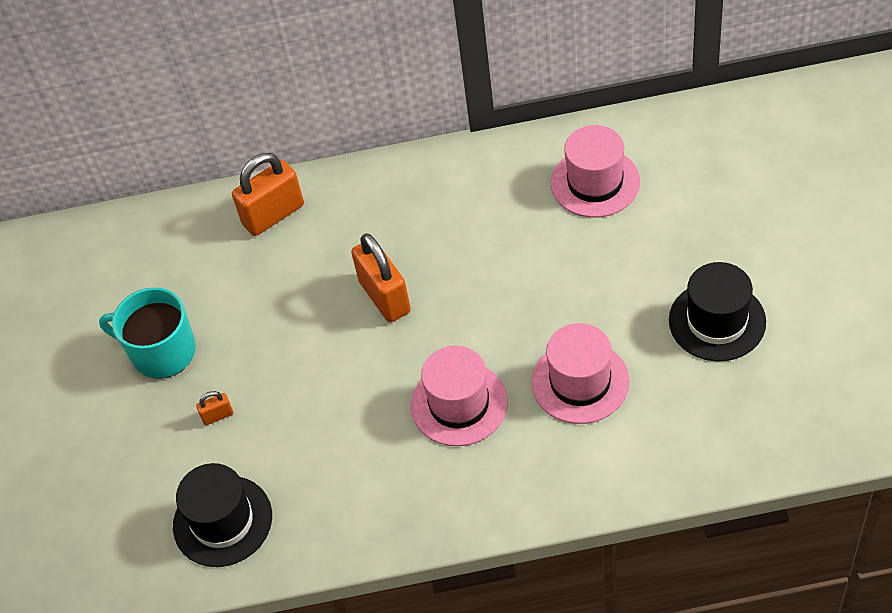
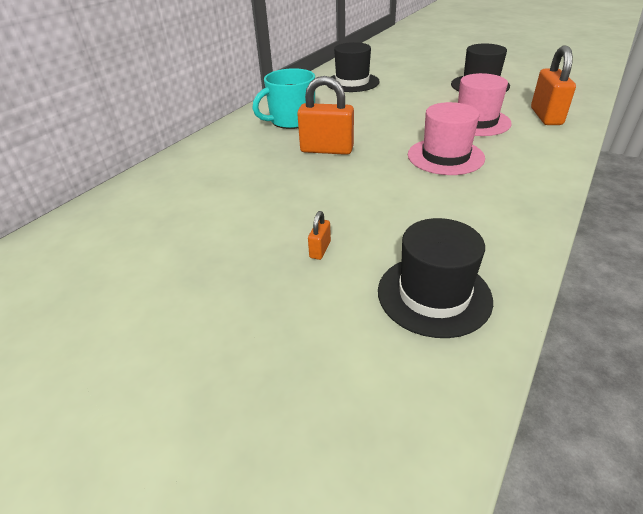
camera: 55 degrees left, 15 degrees down
(162, 351) = (215, 250): turquoise mug -> turquoise mug (291, 120)
(273, 215) = (197, 160): orange padlock -> orange padlock (546, 116)
(595, 182) = (352, 82): pink hat -> black hat

